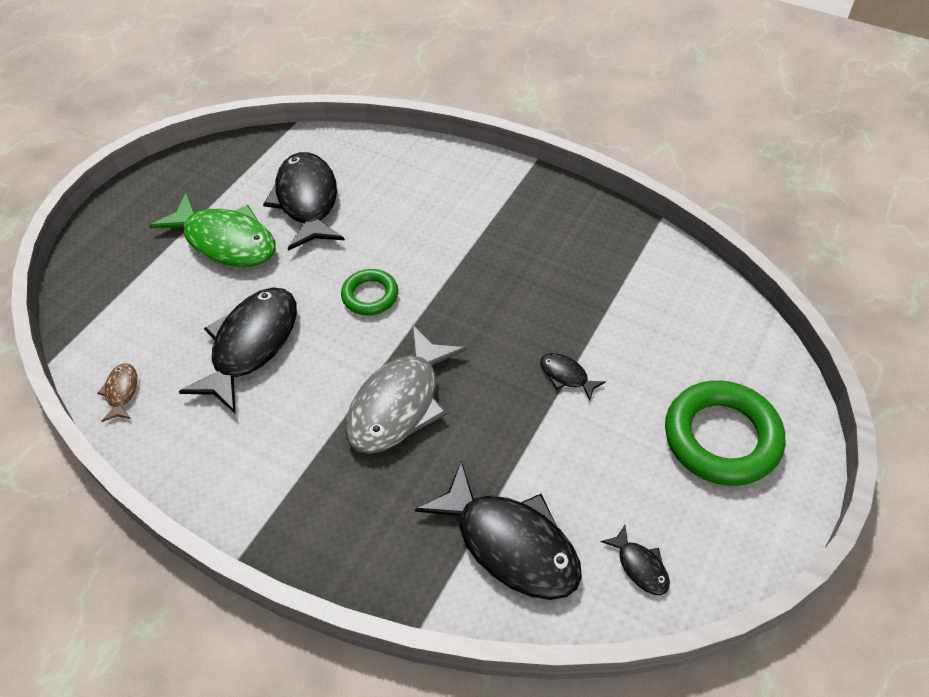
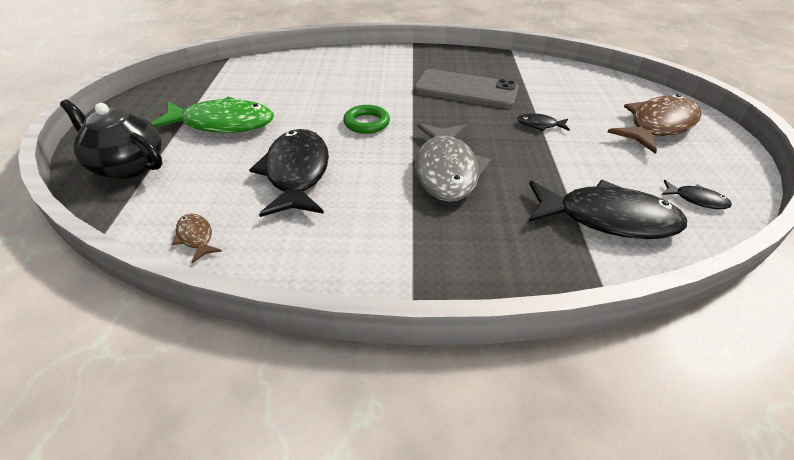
camera: 30 degrees left, 10 degrees down
(112, 272) = (127, 165): none -> black teapot
(307, 201) = (272, 90): black fish -> none
(529, 279) = (466, 90): none -> grey phone
(721, 437) = (658, 126): green ring -> brown fish

